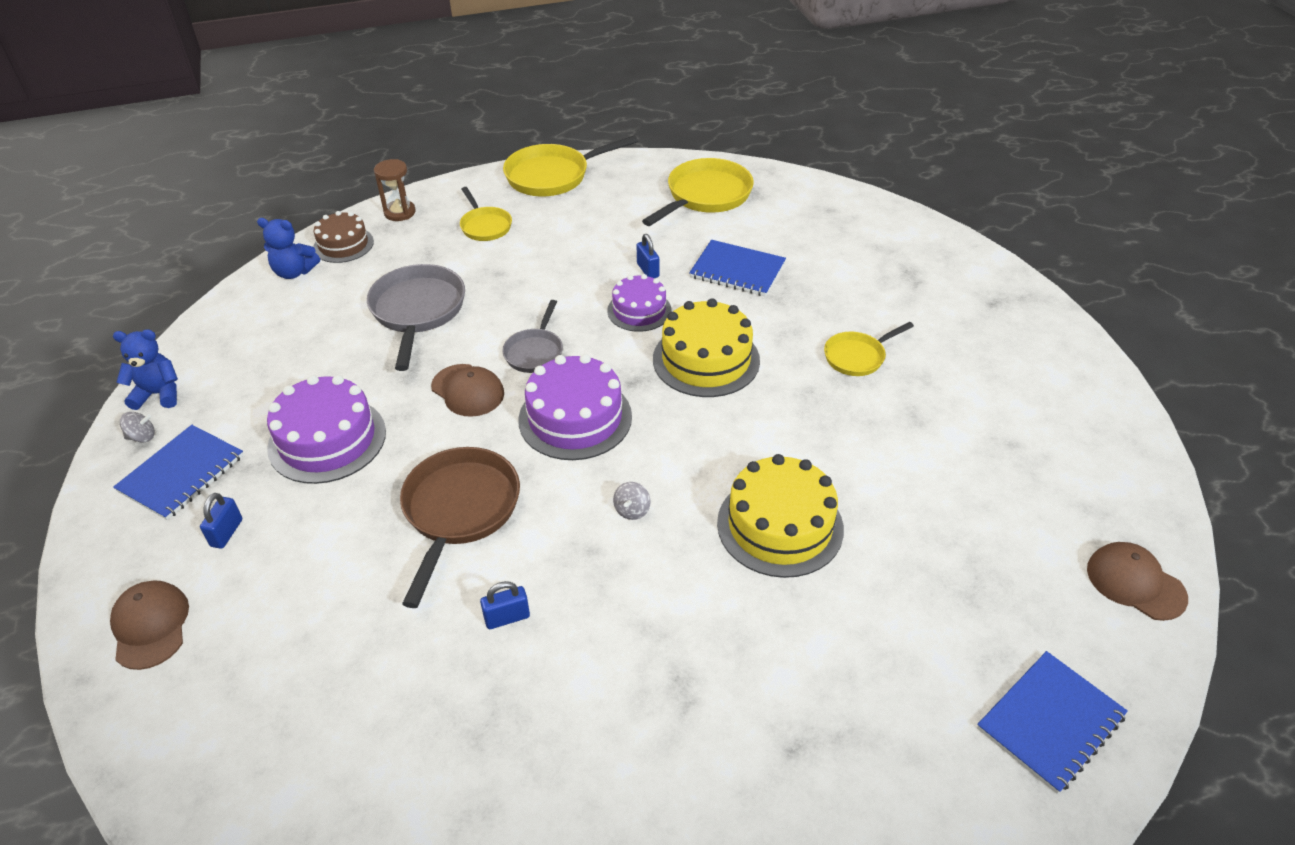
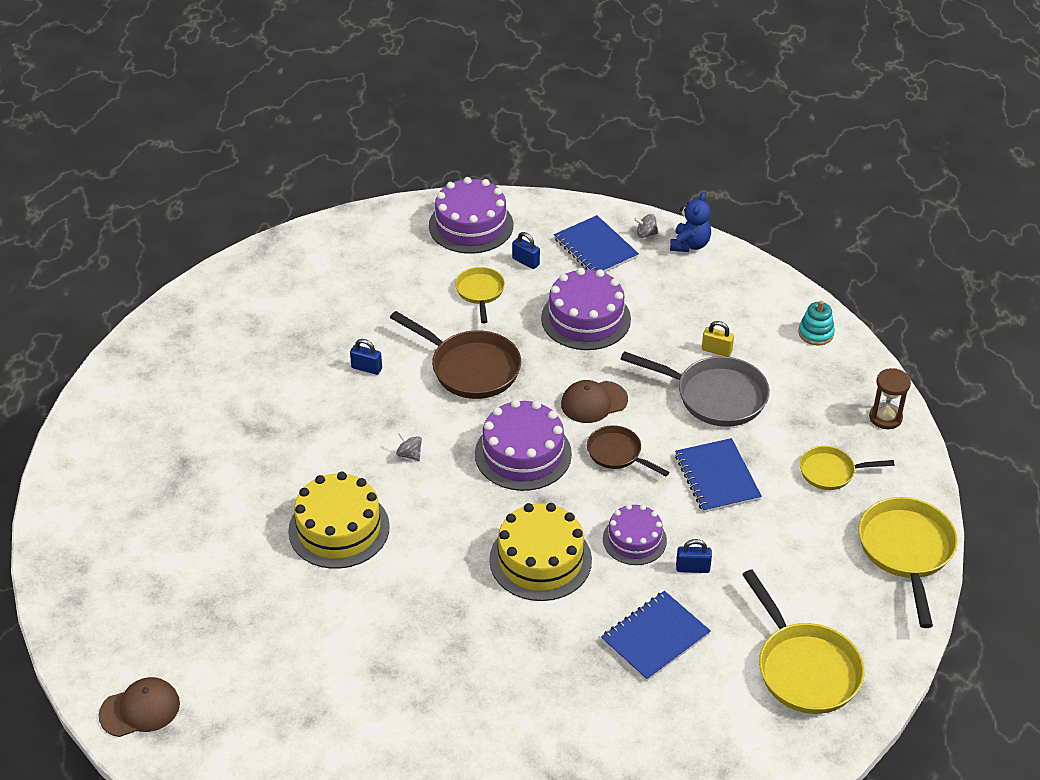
camera: 115 degrees right, 0 degrees up
(142, 437) = (646, 234): grey spinning top -> grey spinning top turned 75 degrees clockwise
(150, 626) = (471, 225): brown cap -> purple cake
(294, 272) = (815, 333): blue teddy bear -> turquoise stacking toy
(343, 245) = (845, 370): brown cake -> none
(346, 327) = (716, 350): none -> yellow padlock
(507, 618) = (366, 368): blue padlock -> blue padlock turned 75 degrees counterclockwise
(535, 352) = (617, 453): grey pan -> brown pan
(857, 357) = (478, 669): yellow pan -> yellow pan (480, 292)
(1050, 722) = (98, 590): blue notebook -> blue notebook (717, 477)

